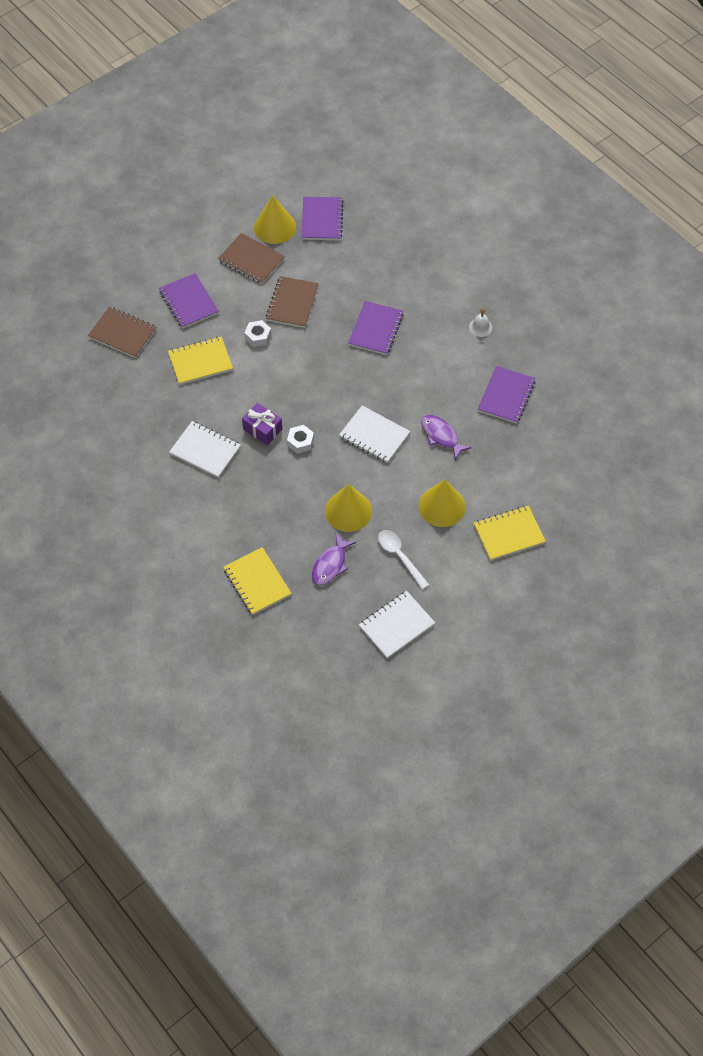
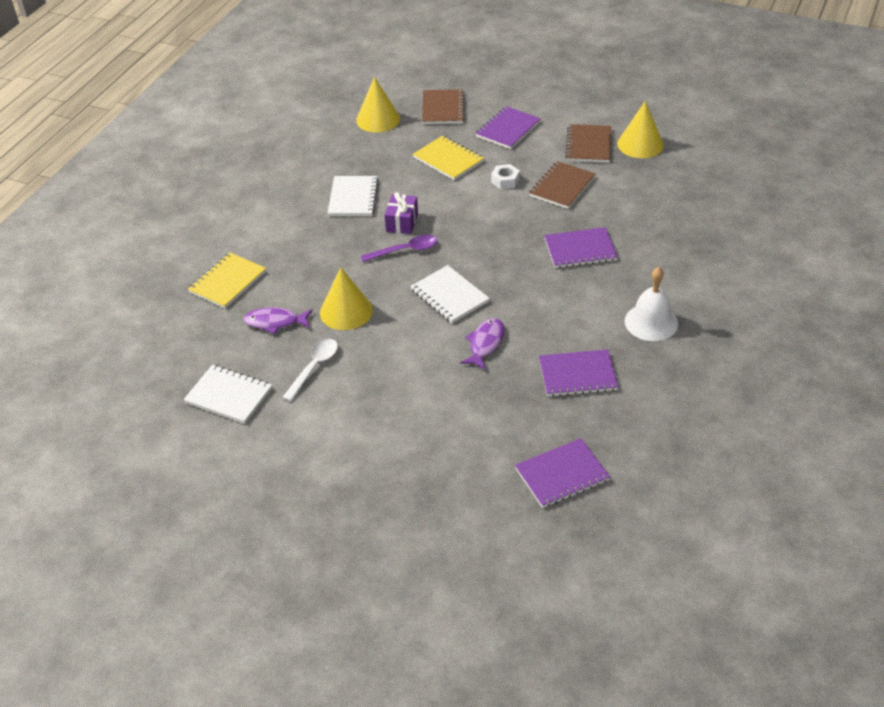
camera: 65 degrees right, 15 degrees down
(292, 303) = (562, 187): brown notebook -> brown notebook turned 45 degrees counterclockwise
(300, 442) = (405, 250): white nut -> purple spoon
(322, 220) = (678, 168): purple notebook -> purple notebook (562, 474)
(374, 435) = (449, 296): white notebook -> white notebook turned 45 degrees counterclockwise
(442, 506) = (397, 376): yellow cone -> yellow cone (378, 119)
(480, 327) = (651, 322): white bell -> white bell, size x1.85
(509, 534) = (395, 443): yellow notebook -> none

